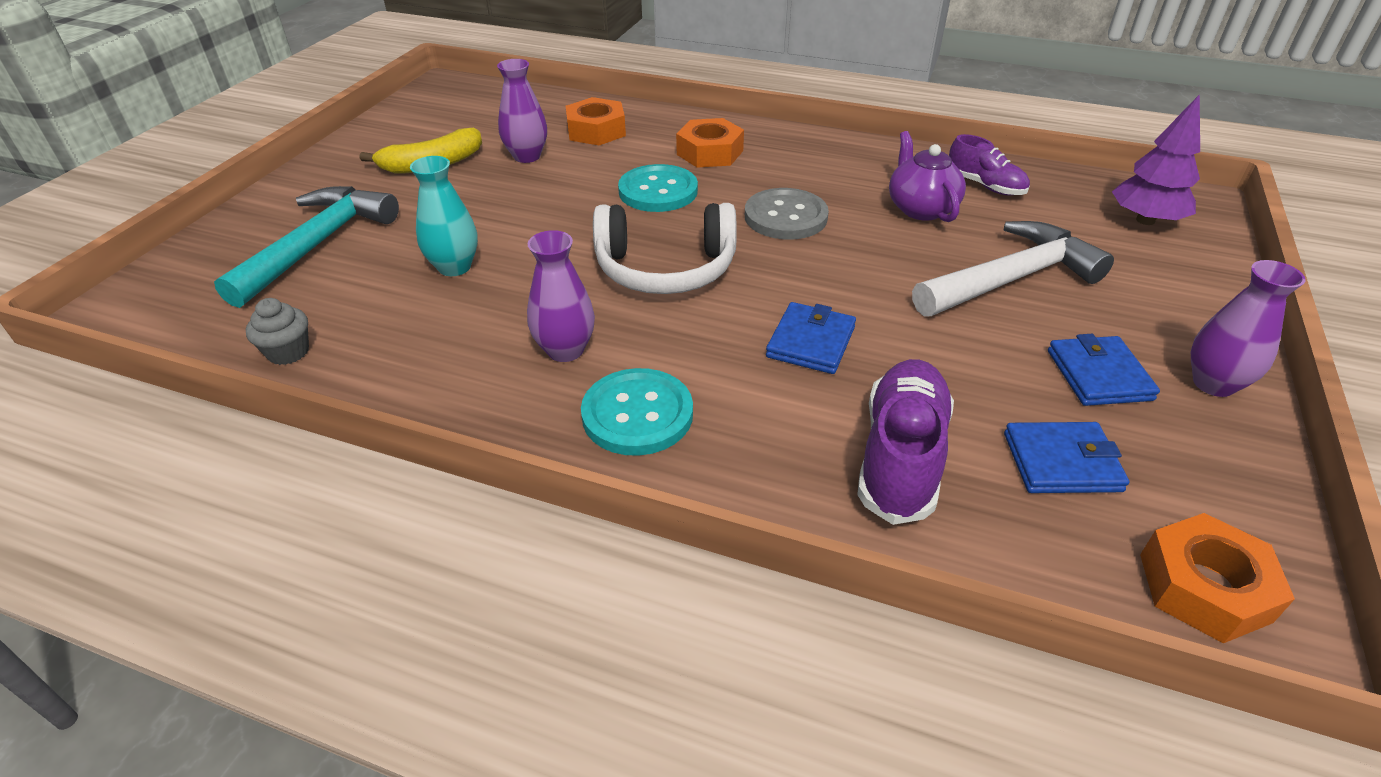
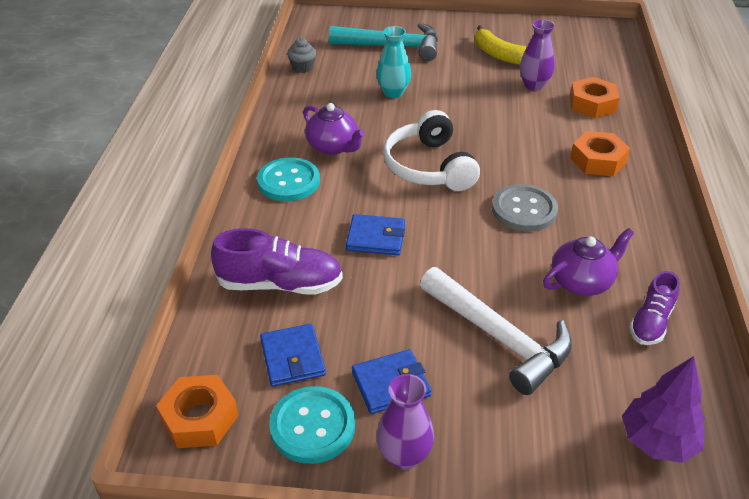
camera: 75 degrees right, 0 degrees up
(565, 350) = (333, 147): purple vase -> purple teapot
(658, 191) = (523, 147): turquoise button -> turquoise button (312, 426)

